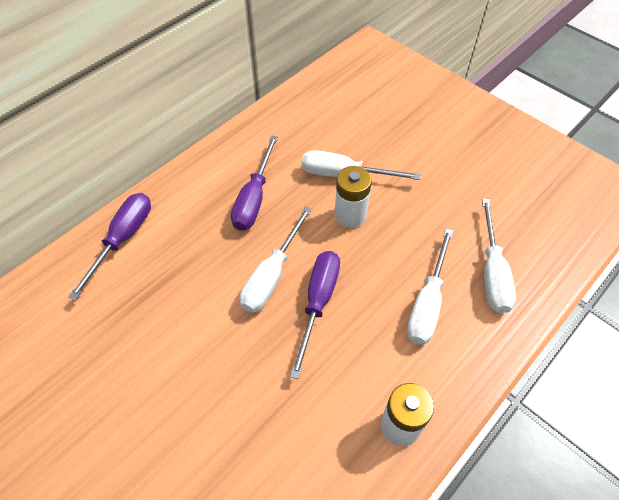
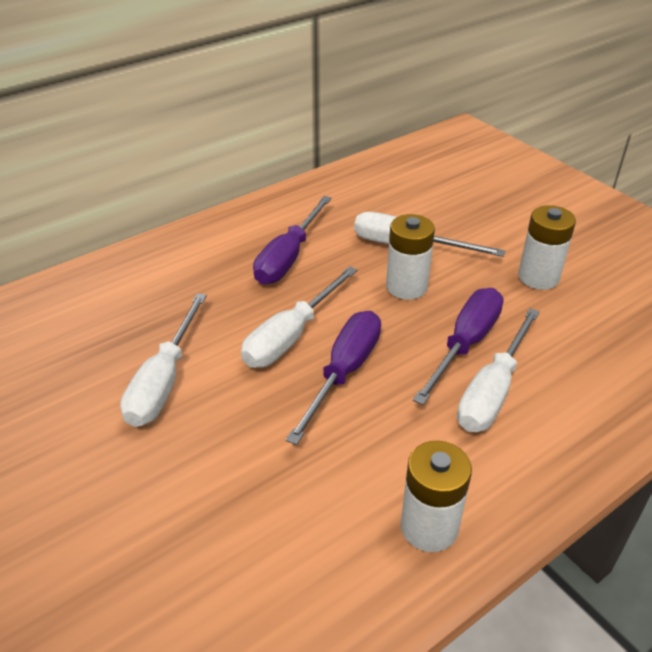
camera: 10 degrees right, 15 degrees down
(123, 239) = (118, 279): purple screwdriver -> purple screwdriver (465, 344)
(446, 192) = (538, 277): none -> white battery
(492, 272) = (589, 369): white screwdriver -> white screwdriver (164, 381)

